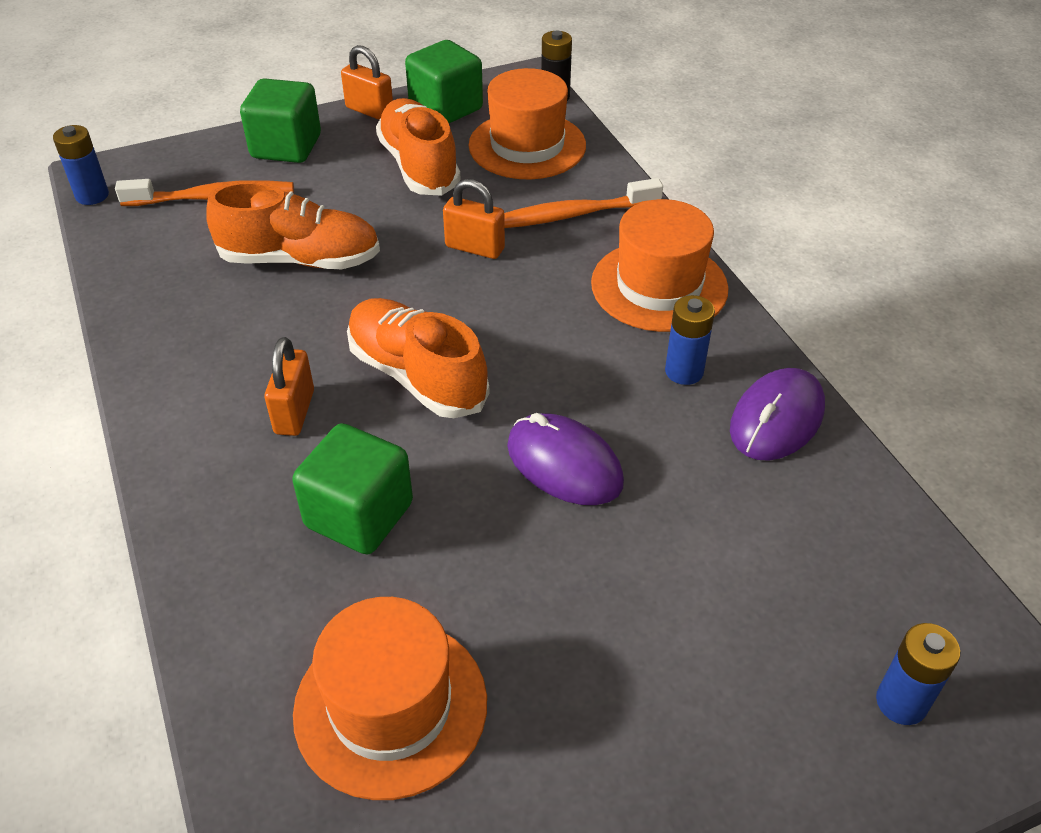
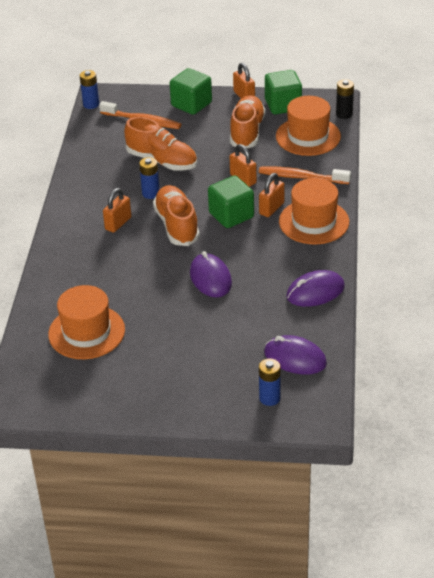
camera: 30 degrees right, 5 degrees down
(359, 515) = (117, 269): green cube -> green cube (231, 215)
(567, 285) = (271, 208): none -> orange padlock
(684, 371) = (292, 260): blue battery -> blue battery (150, 193)
(865, 580) = (295, 358): none -> purple mouse

